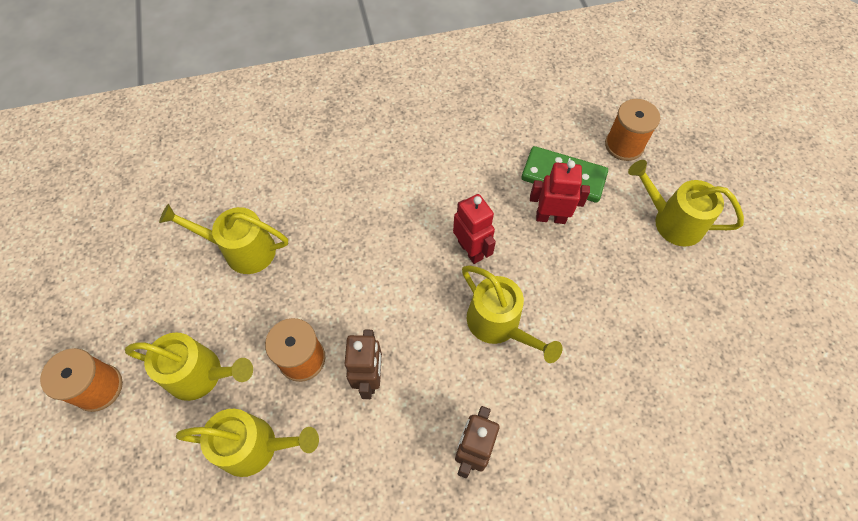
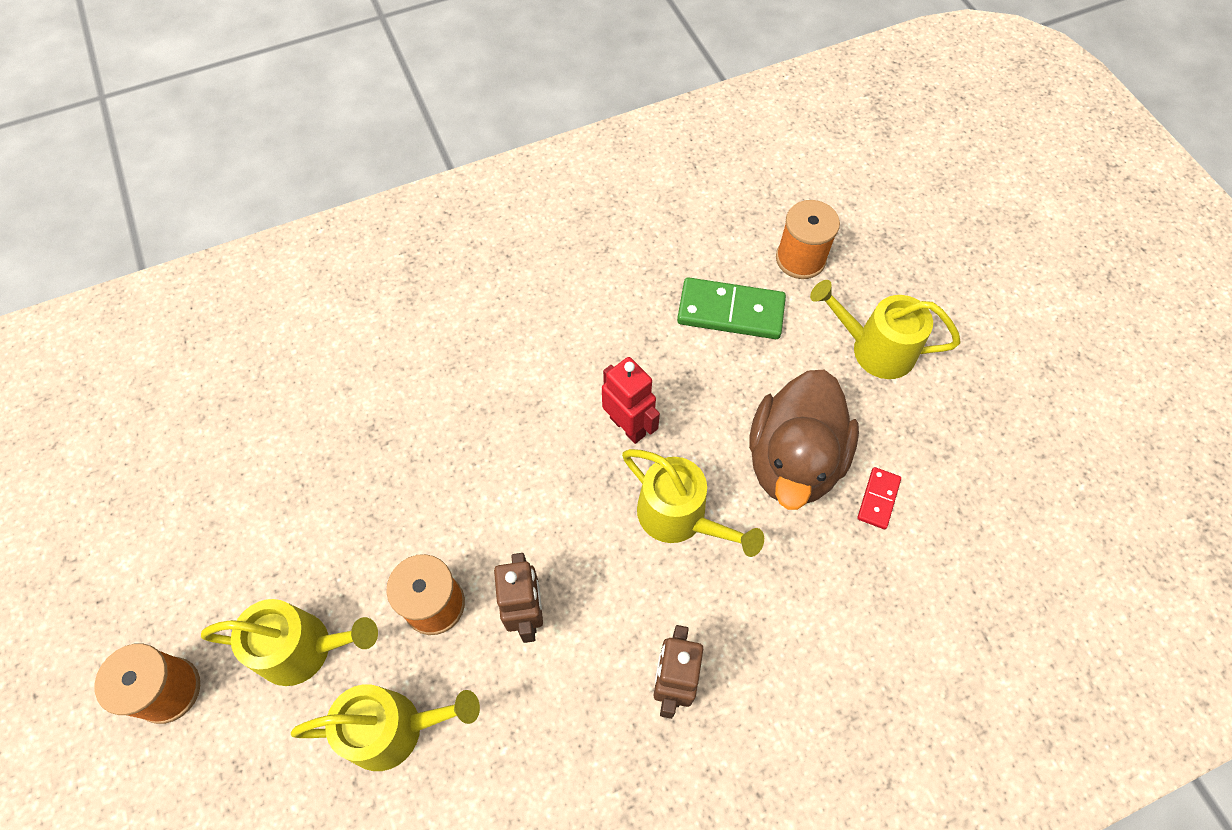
camera: 10 degrees left, 0 degrees up
(242, 250) = (327, 474): yellow watering can -> none
(550, 217) = (722, 367): red robot -> none
(594, 296) = (793, 460): none -> brown duck
(657, 336) = (878, 499): none -> red domino

